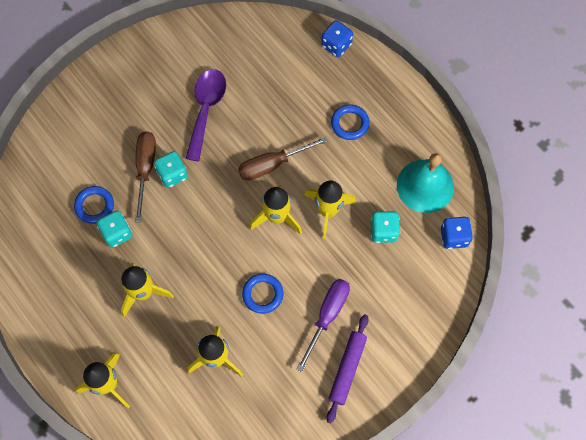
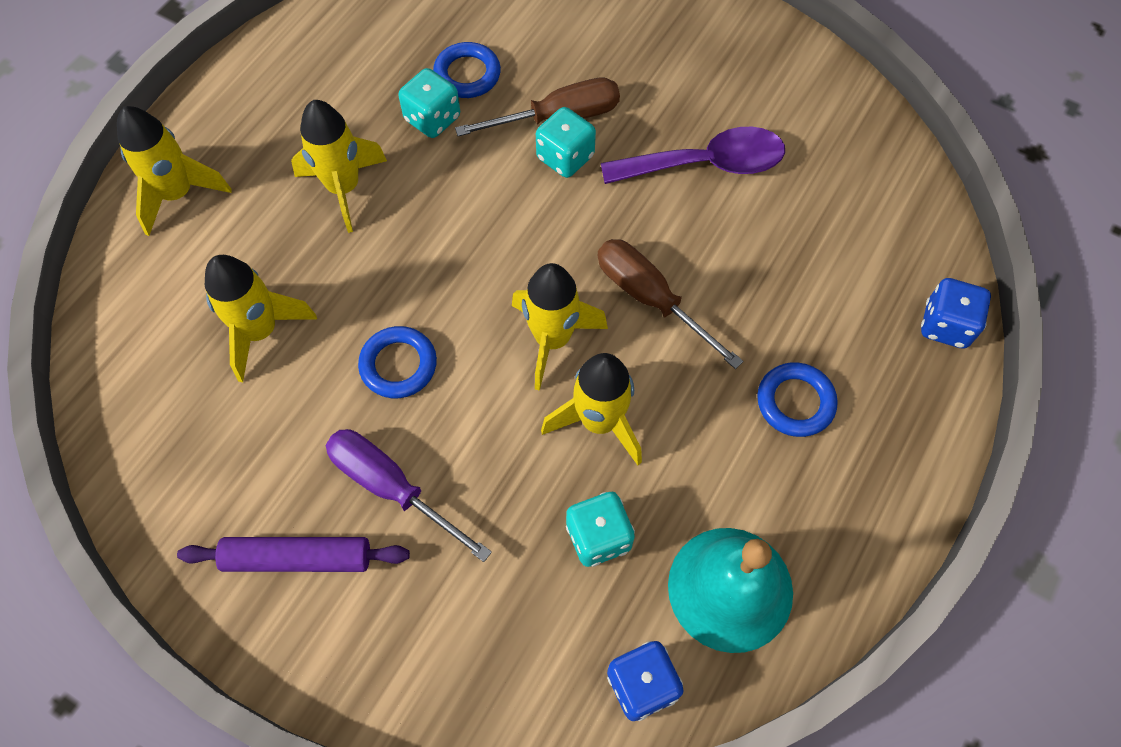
camera: 70 degrees right, 5 degrees down
(327, 316) = (392, 488): purple screwdriver -> purple screwdriver turned 150 degrees counterclockwise

